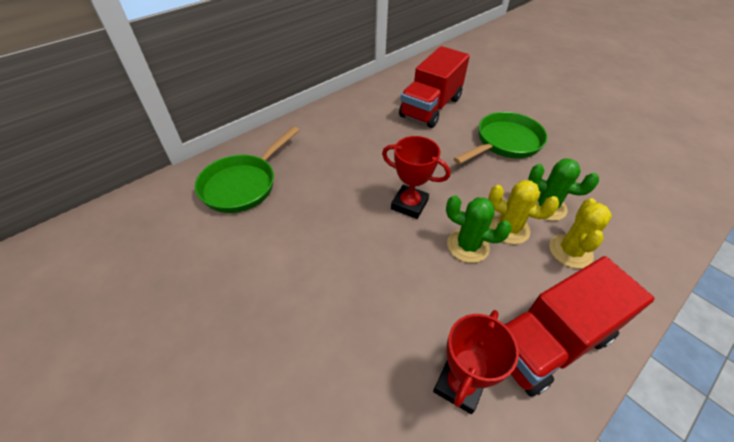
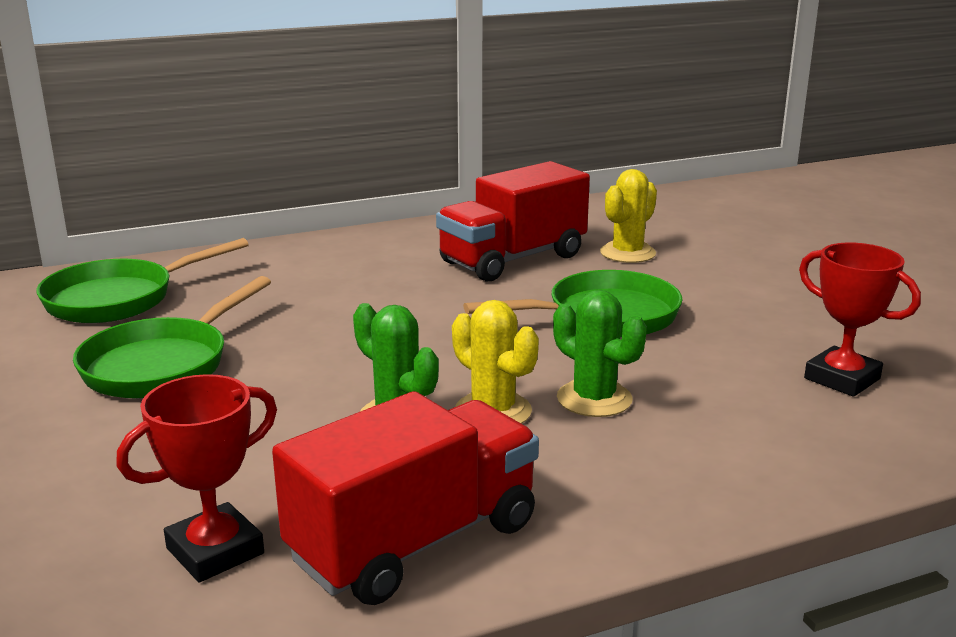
camera: 20 degrees right, 25 degrees down
(313, 236) = (163, 364): none -> green pan
(409, 204) = (350, 358): red trophy -> red trophy (842, 379)
(548, 341) = (415, 542): red truck -> red truck turned 150 degrees clockwise
(570, 251) = (577, 455): yellow cactus -> yellow cactus (627, 253)

